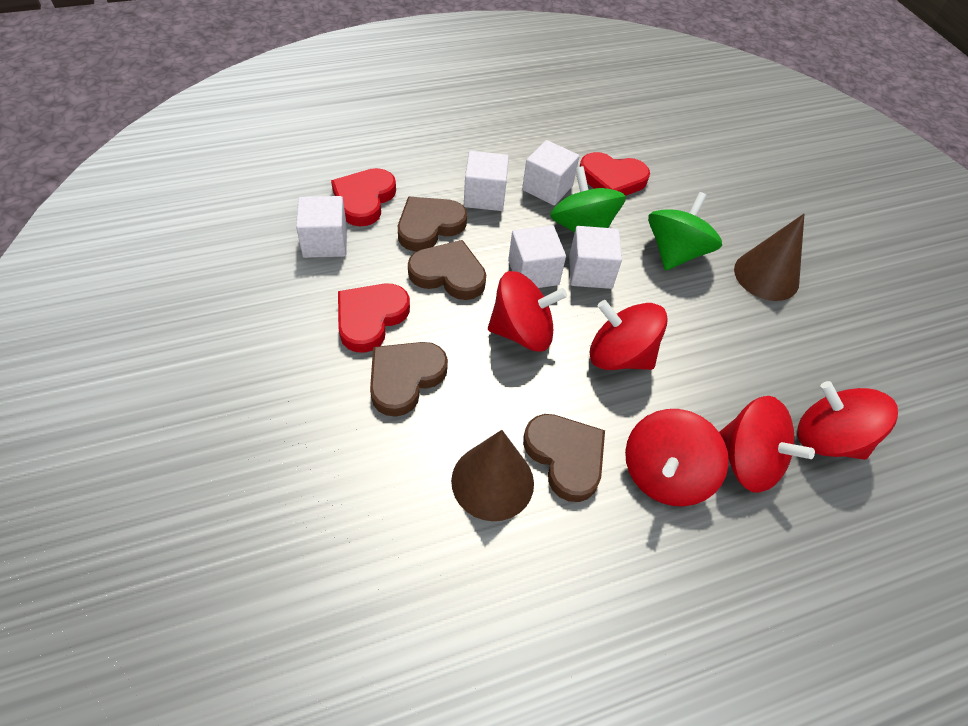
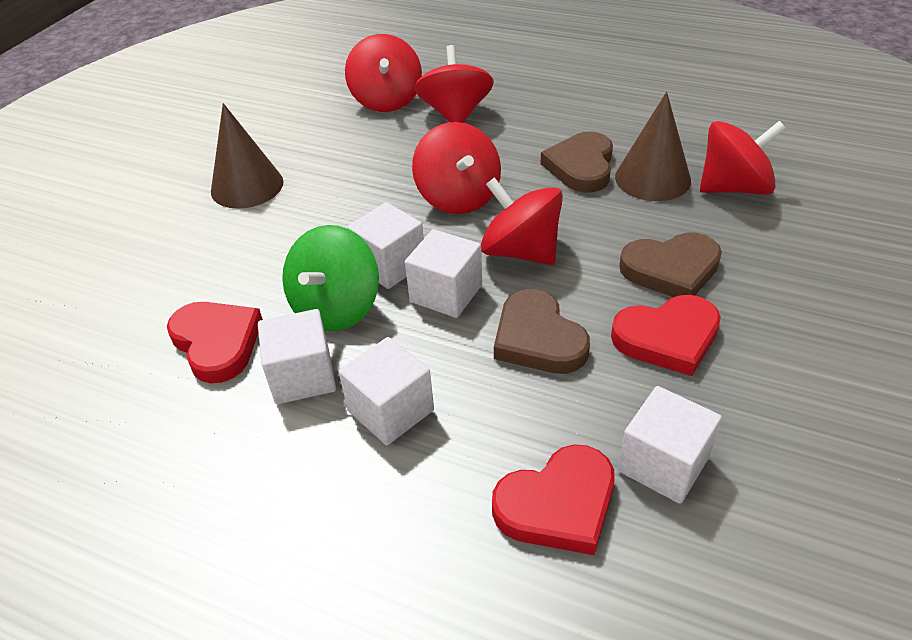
camera: 130 degrees left, 10 degrees down
(429, 226) = (504, 409): brown heart -> none
(664, 474) = (521, 131): red spinning top -> red spinning top (734, 188)
(675, 252) = (286, 240): green spinning top -> none

